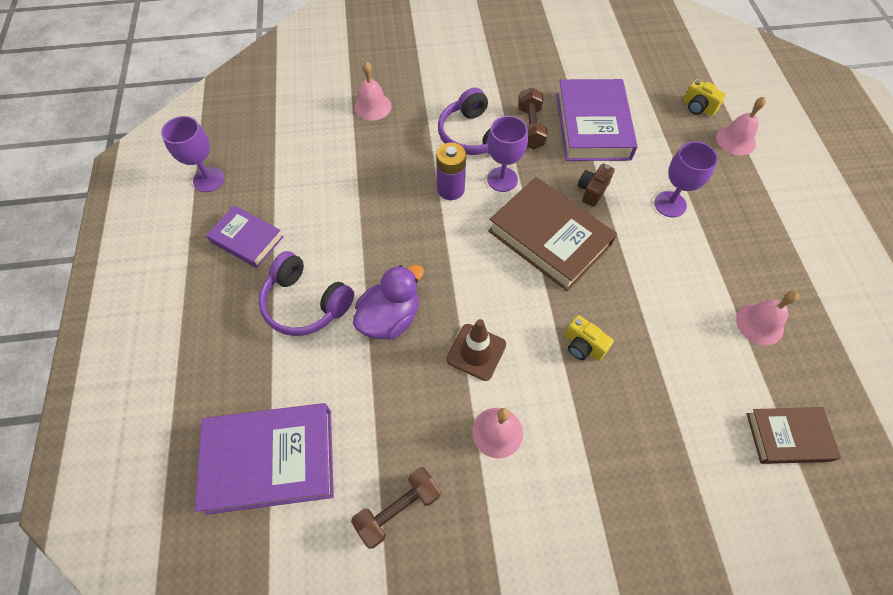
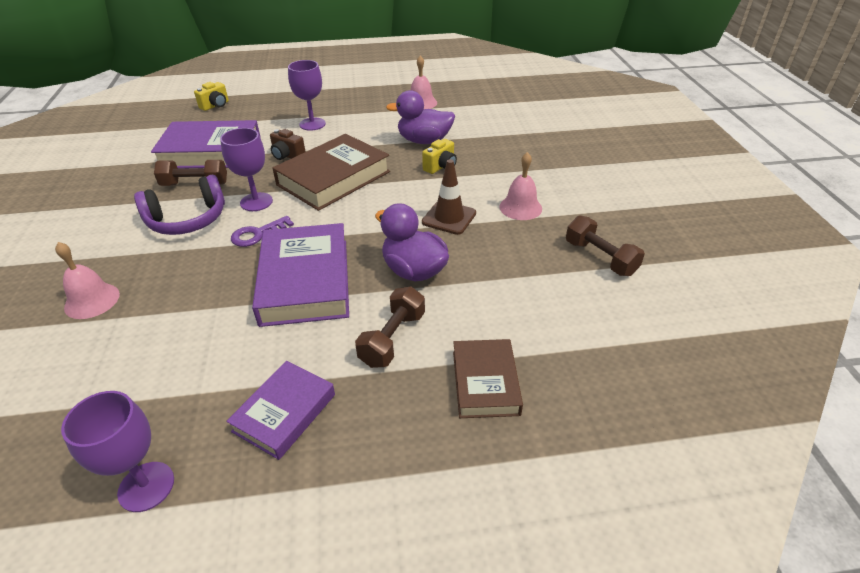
camera: 90 degrees left, 20 degrees down
(270, 460) = (582, 348): purple book -> purple book (305, 281)
(305, 303) = (392, 339): purple headphones -> brown dumbbell
(450, 189) = (257, 234): purple battery -> purple key
(646, 327) = (424, 141): none -> purple duck
(736, 140) = (258, 95): pink bell -> none
(788, 437) = (500, 103): brown book -> brown book (485, 382)

